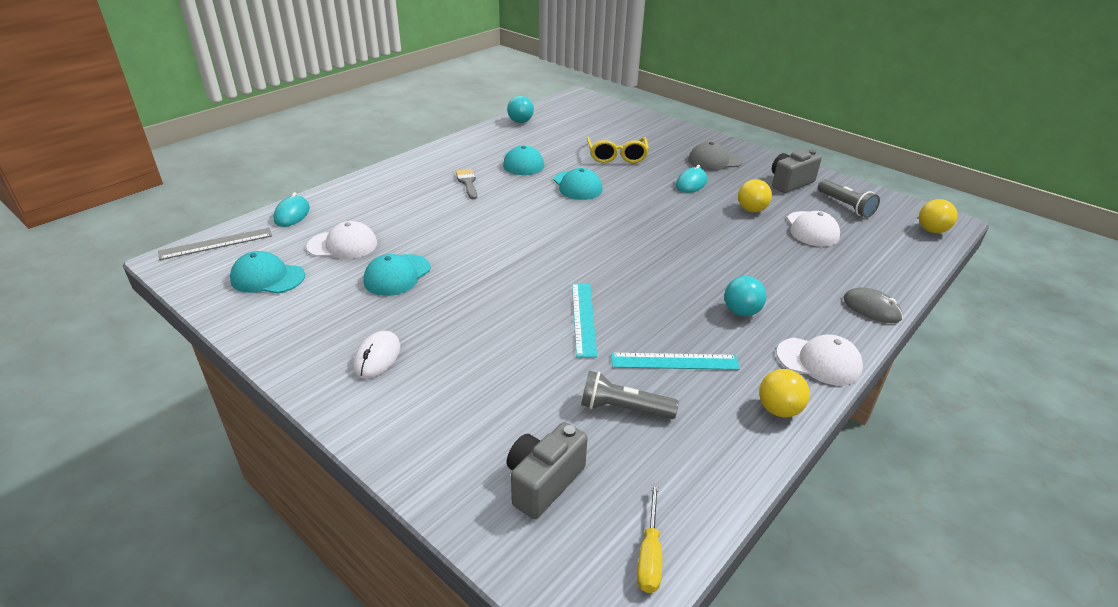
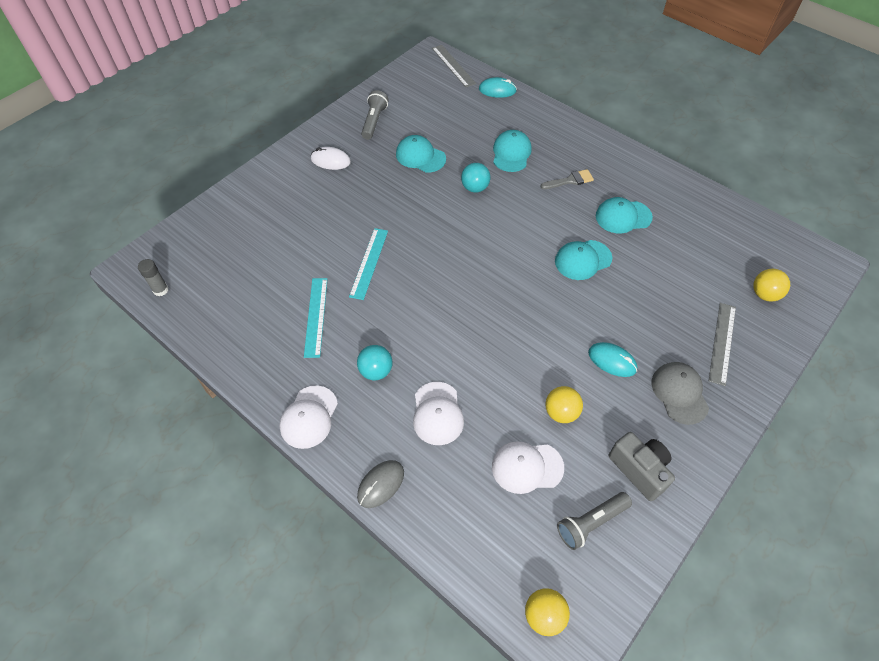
camera: 90 degrees right, 20 degrees up
(267, 277) = (414, 97): turquoise cap -> turquoise cap (511, 153)
(343, 245) = (457, 123): white cap -> white cap (437, 413)
(520, 122) = (724, 210): turquoise ball -> turquoise ball (475, 188)
(543, 482) = (218, 244): grey camera -> none
(583, 318) = (369, 263): turquoise ruler -> turquoise ruler turned 75 degrees counterclockwise
(616, 156) = (661, 295): yellow glasses -> none
(623, 408) = (271, 283): grey flashlight -> grey flashlight (374, 121)
(649, 554) = (161, 290): yellow screwdriver -> grey glue stick
(662, 140) = (722, 343): none -> grey ruler
(778, 410) = (259, 375): yellow ball -> yellow ball (764, 294)

